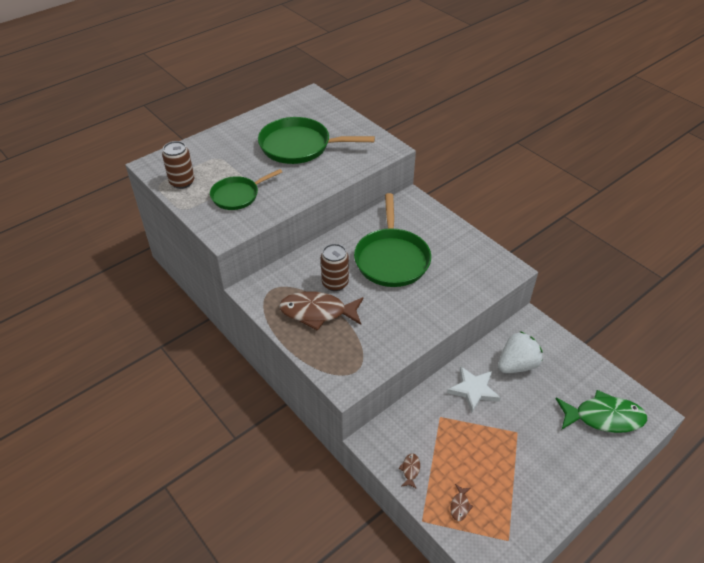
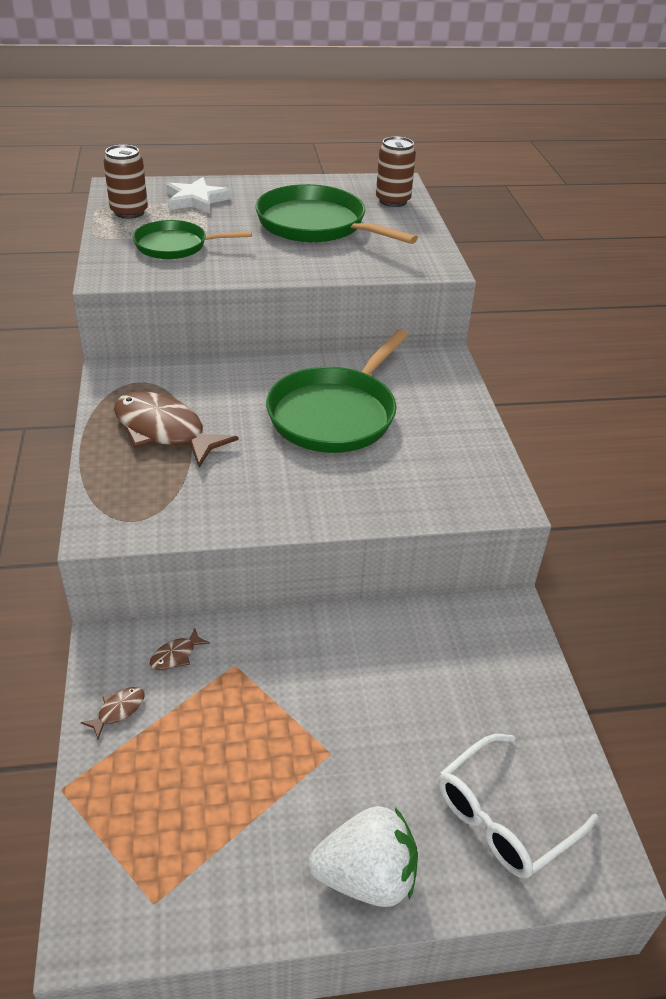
camera: 30 degrees right, 5 degrees down
(335, 283) = (225, 409): brown can -> brown can (393, 201)
(460, 506) = (135, 803): brown fish -> brown fish (176, 655)
(473, 390) = (321, 657): white star -> white star (196, 200)
(517, 365) = (426, 659): white strawberry -> white strawberry (366, 876)
(604, 417) = (503, 817): green fish -> white glasses

